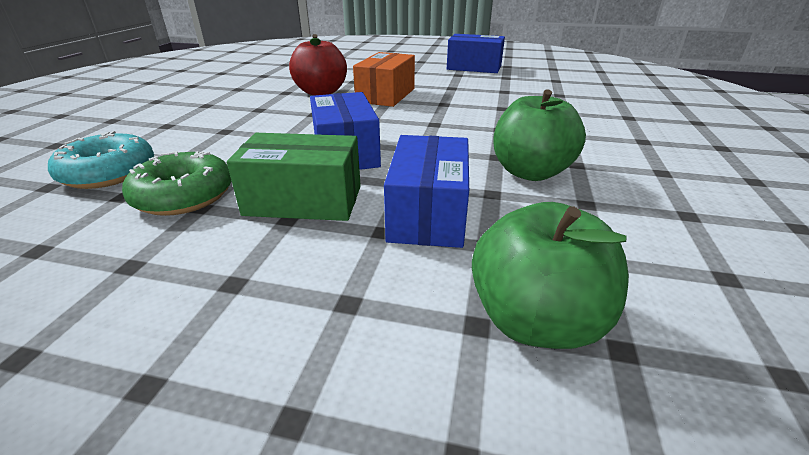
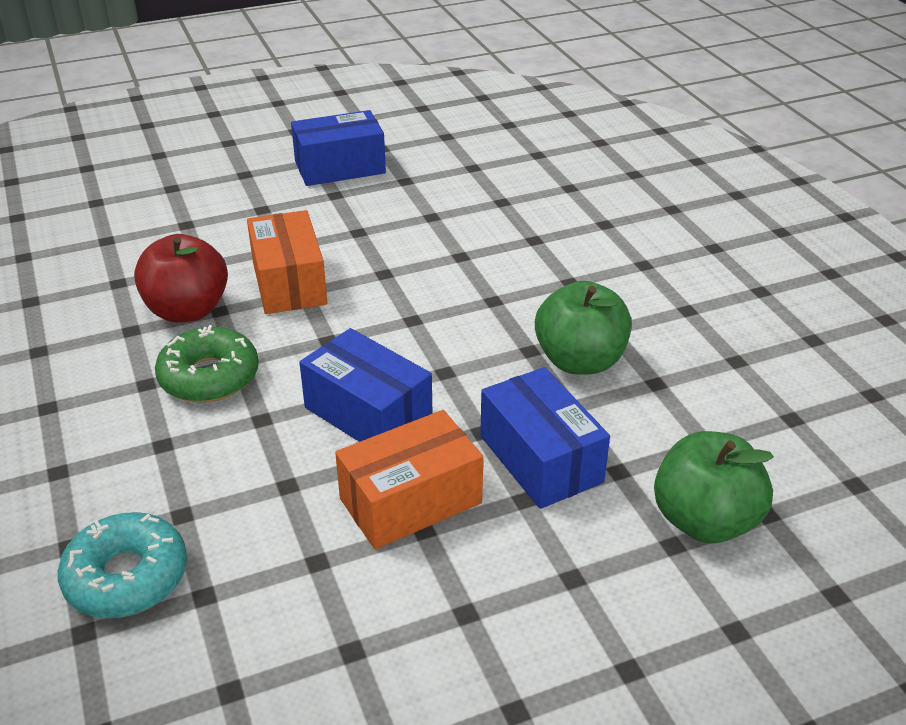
camera: 35 degrees left, 5 degrees up
(184, 196) = (276, 558): green donut -> green donut (209, 377)
(304, 200) = (410, 501): green box -> orange box

